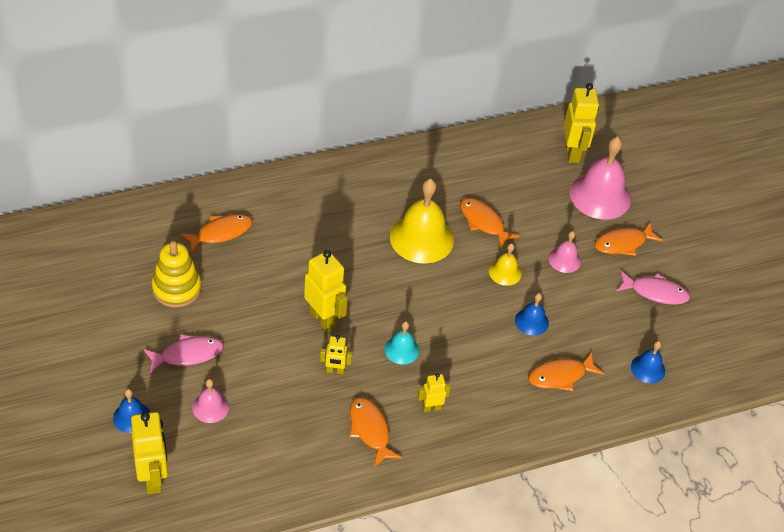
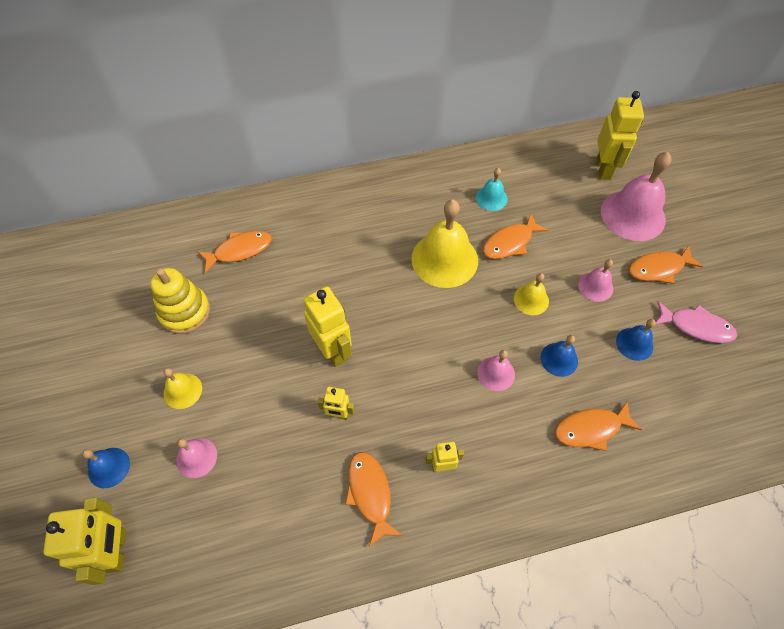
camera: 10 degrees right, 10 degrees up
(187, 355) = (182, 390): pink fish -> yellow bell
(402, 350) = (414, 390): turquoise bell -> turquoise bell (491, 198)
(475, 334) = (496, 373): none -> pink bell
(483, 222) = (510, 242): orange fish -> orange fish turned 90 degrees counterclockwise
(648, 368) = (691, 422): blue bell -> blue bell (634, 344)

